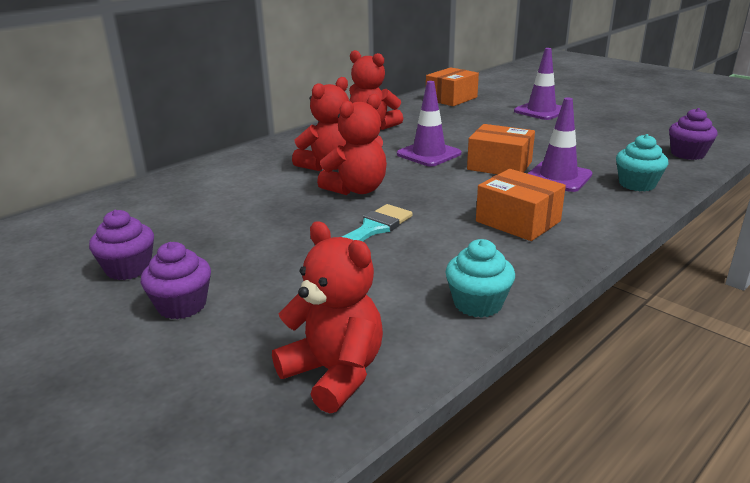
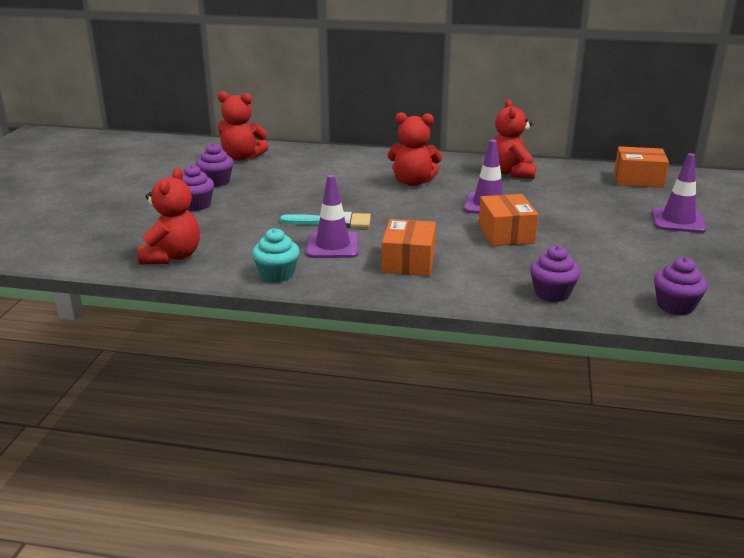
camera: 55 degrees right, 0 degrees up
(357, 189) = (387, 201): red teddy bear -> red teddy bear (242, 157)
(558, 177) = (516, 259): purple traffic cone -> purple traffic cone (332, 246)
(637, 184) = (552, 293): turquoise cupcake -> purple cupcake

